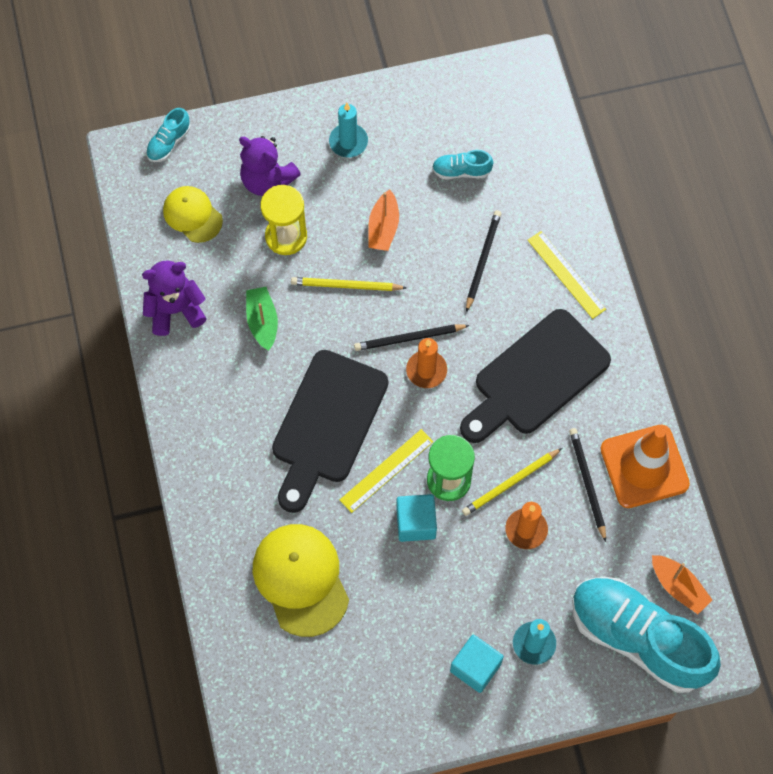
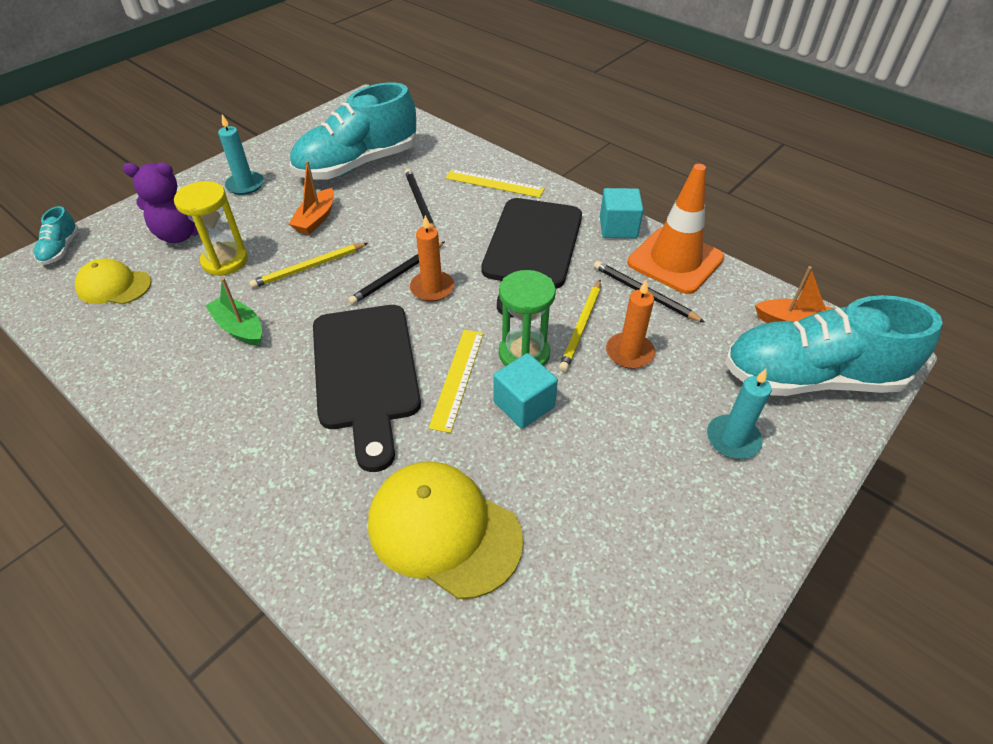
camera: 35 degrees left, 20 degrees down
(175, 310) = (132, 363): purple teddy bear -> none
(383, 227) = (316, 219): orange boat -> orange boat turned 45 degrees clockwise
(461, 171) = (357, 164): turquoise shoe -> turquoise shoe, size x2.40
(475, 667) = (703, 497): turquoise cube -> turquoise cube (618, 228)

